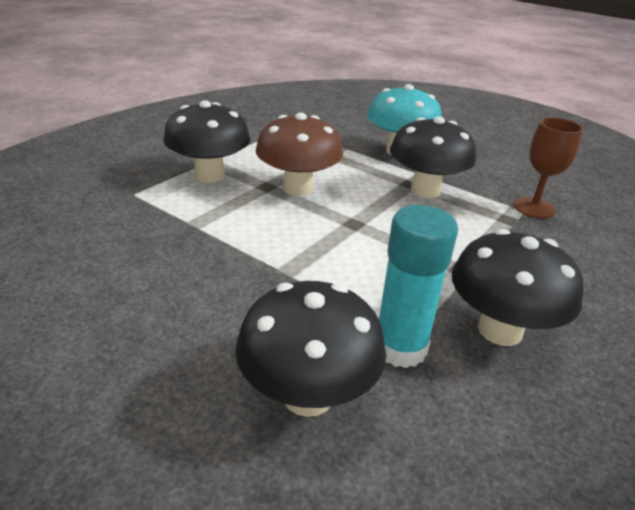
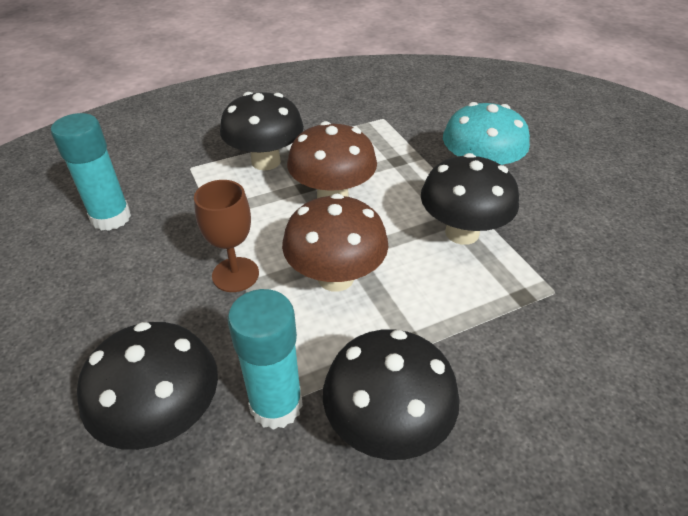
camera: 30 degrees right, 10 degrees up
(81, 252) = (111, 218): none -> turquoise glue stick
(358, 243) = (335, 277): none -> brown mushroom
(533, 208) = (572, 291): brown goblet -> brown goblet (235, 274)

